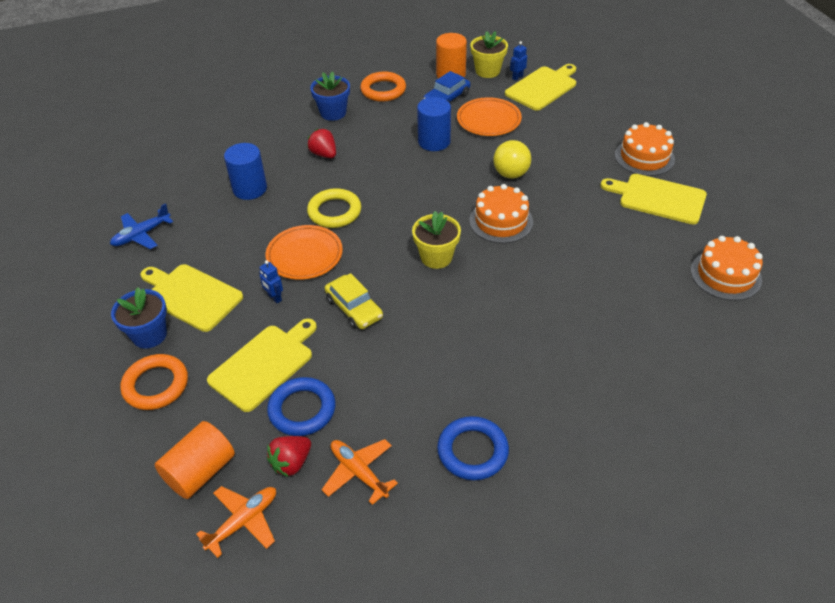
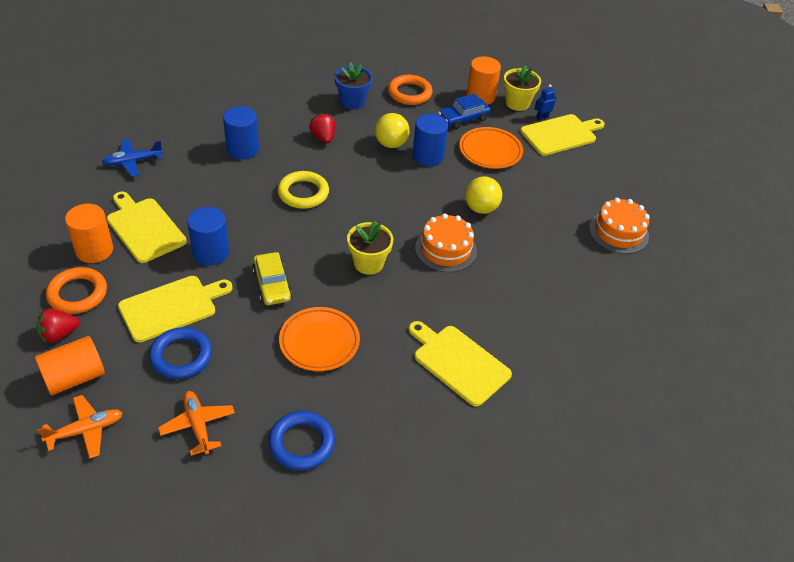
camera: 15 degrees right, 0 degrees up
(149, 335) = (94, 250): blue flower pot -> orange cylinder
(274, 298) = (211, 253): blue robot -> blue cylinder
(291, 463) = (148, 397): red strawberry -> red strawberry (59, 334)
(304, 256) = (256, 224): orange plate -> orange plate (319, 342)
(393, 141) = (391, 144): none -> yellow ball
(658, 198) = (607, 276): yellow cutting board -> yellow cutting board (458, 362)
(725, 275) = (627, 369): orange cake -> none

